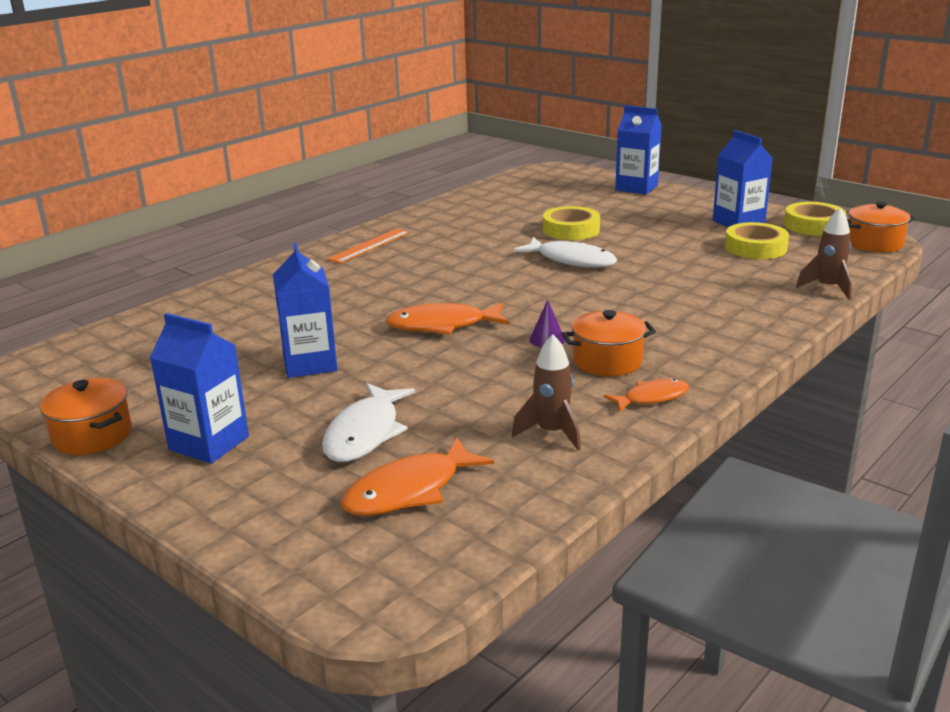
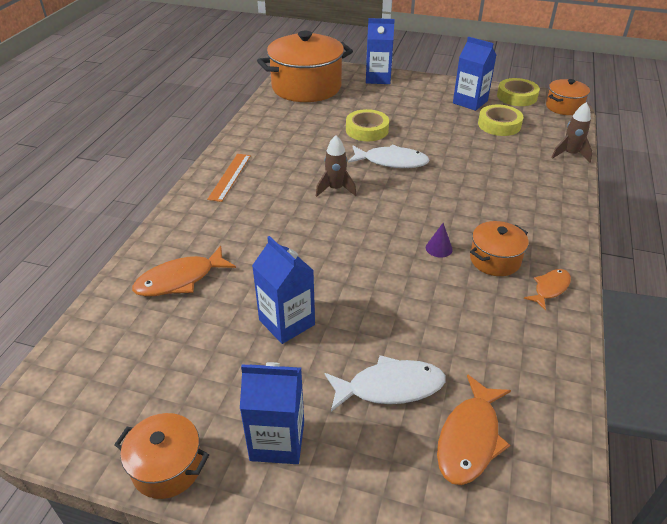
camera: 25 degrees left, 15 degrees up
(365, 433) = (390, 387): white fish -> white fish turned 90 degrees counterclockwise
(442, 325) = (354, 252): orange fish -> orange fish (180, 279)
(536, 185) = (306, 87): none -> orange pot
(551, 433) = (516, 344): brown rocket -> brown rocket (335, 189)

